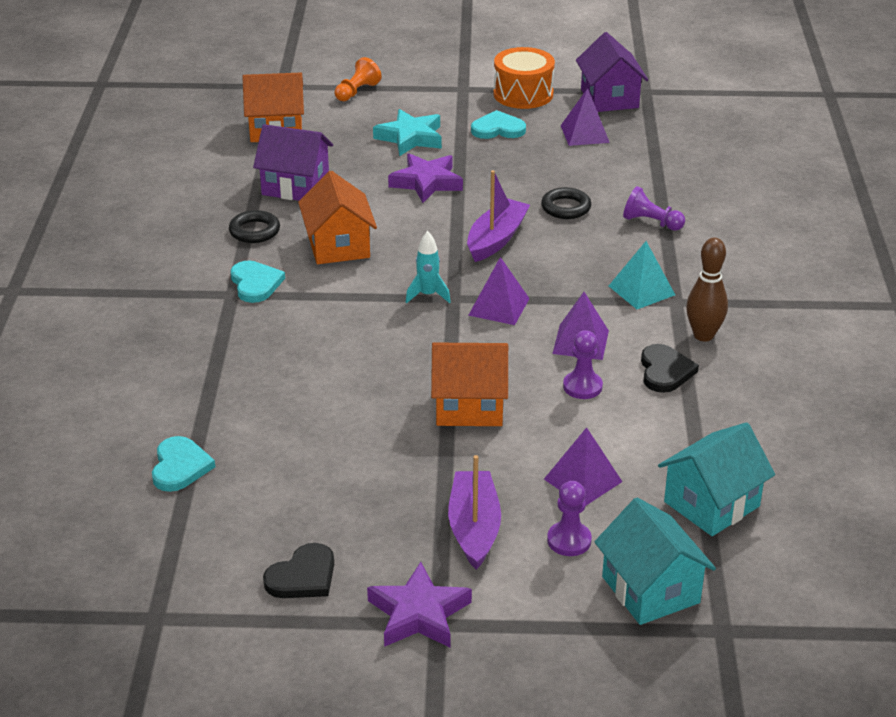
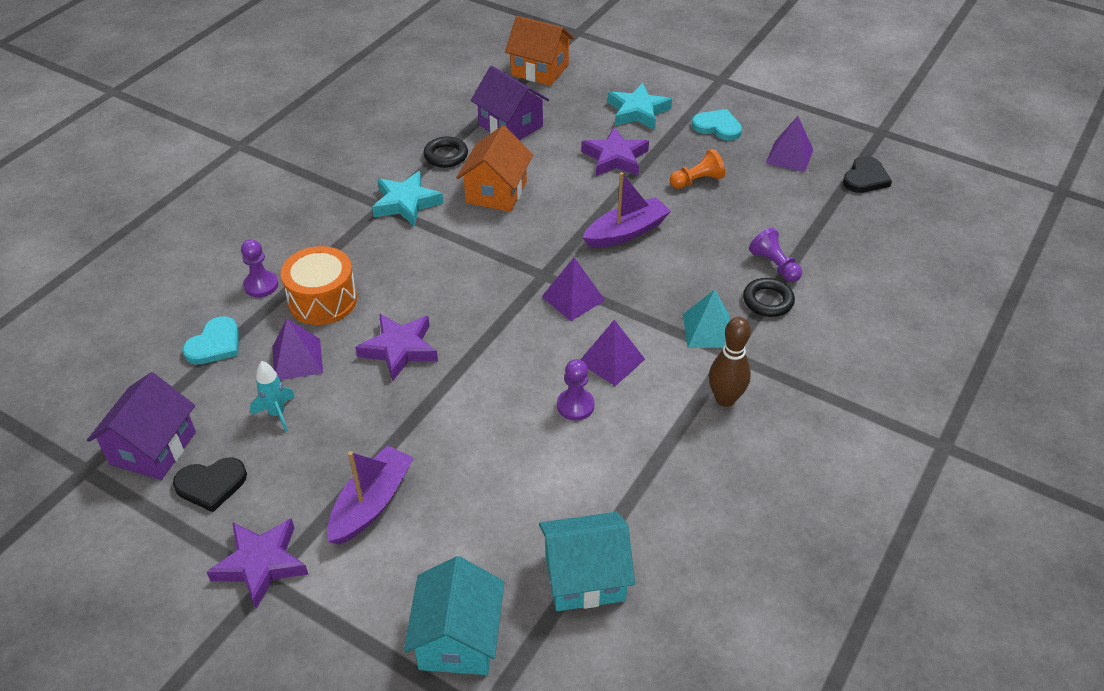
camera: 30 degrees right, 10 degrees up
(255, 284) = (406, 203): turquoise heart -> turquoise star
(357, 92) = (631, 55): orange pawn -> orange pawn (697, 181)
(376, 403) = (399, 349): none -> purple star
(428, 295) = (526, 264): turquoise rocket -> turquoise rocket (277, 414)
(469, 407) = (467, 384): orange house -> none
(523, 94) = (768, 100): orange drum -> orange drum (322, 300)
(566, 207) = (711, 223): black ring -> black ring (768, 301)
(569, 540) = (434, 553): purple pawn -> purple pawn (261, 285)
(583, 480) = (496, 499): purple pyramid -> purple pyramid (297, 359)
(609, 98) = (841, 128): purple house -> purple house (153, 448)
(665, 371) = (659, 421): black heart -> black heart (865, 178)

